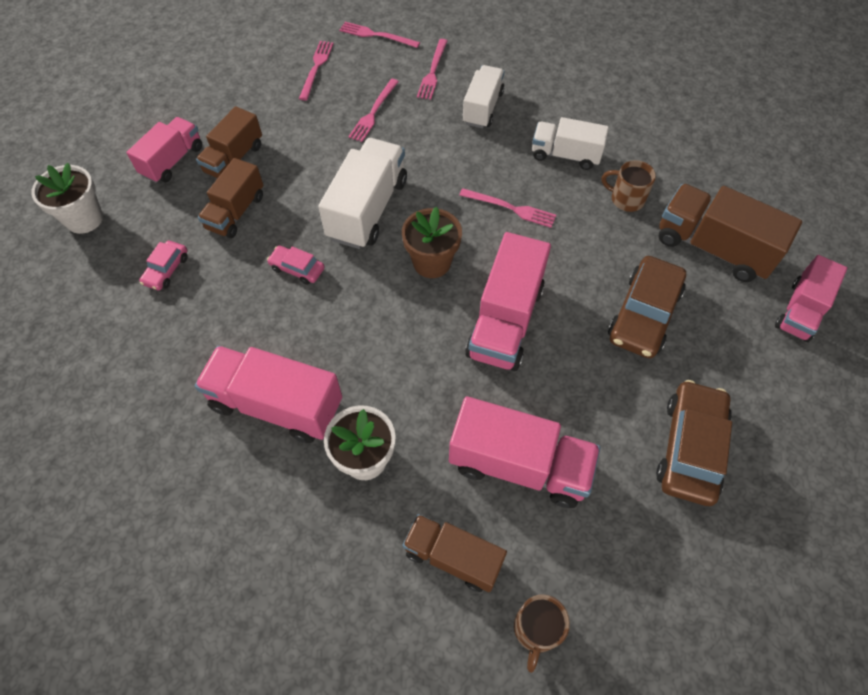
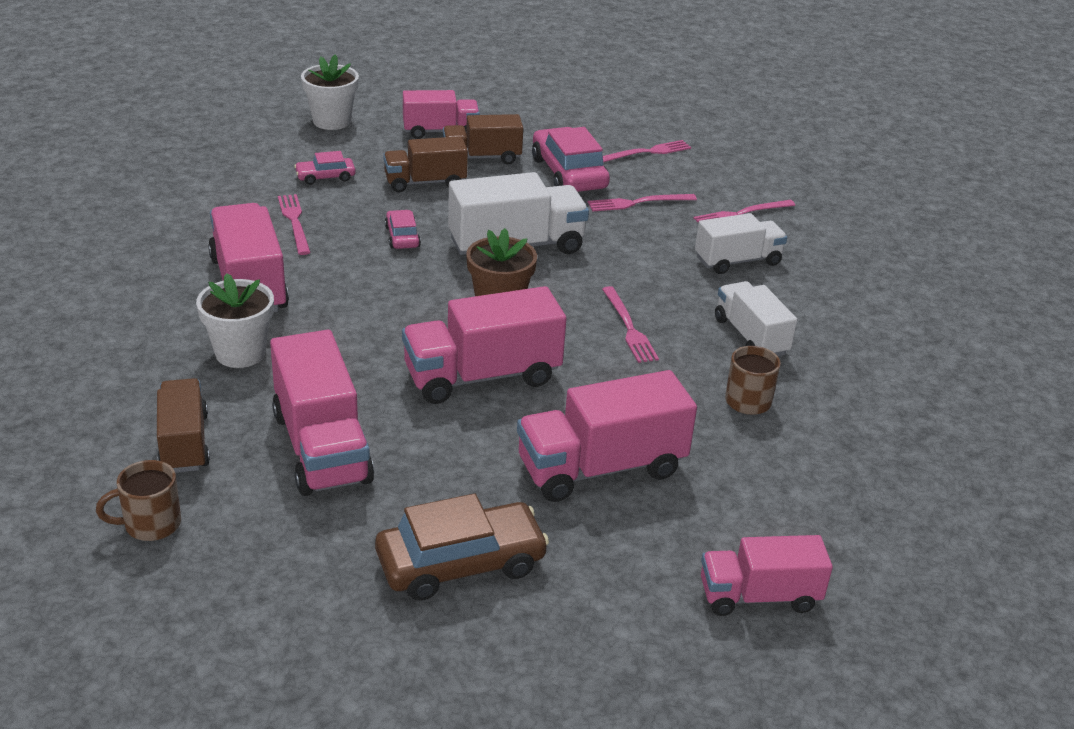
camera: 50 degrees right, 25 degrees down
(303, 124) = (569, 173): none -> pink car
(376, 35) = (738, 166): pink fork -> pink fork (294, 222)
(643, 314) = (601, 468): brown car -> pink truck
(713, 248) = (763, 490): brown truck -> none

